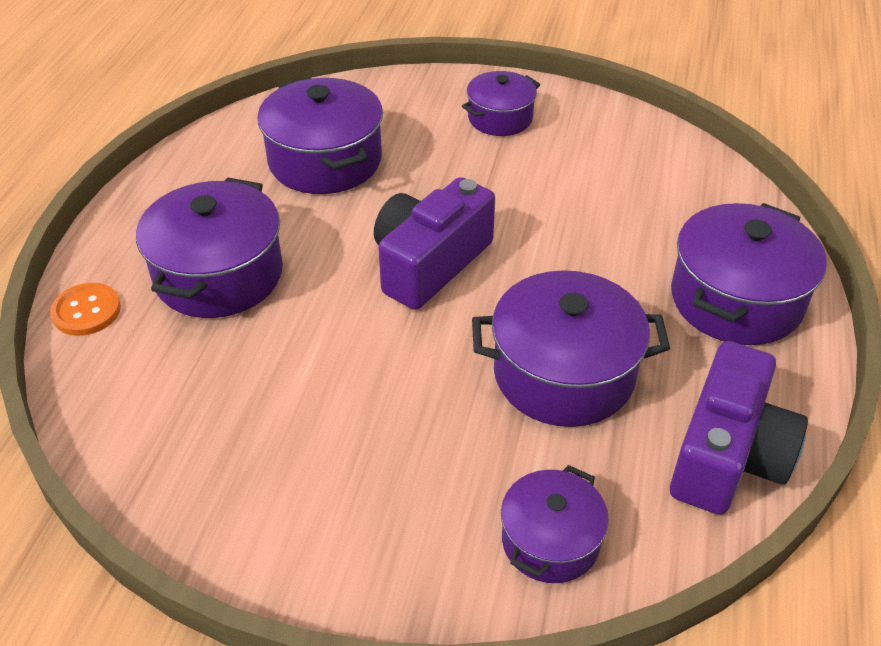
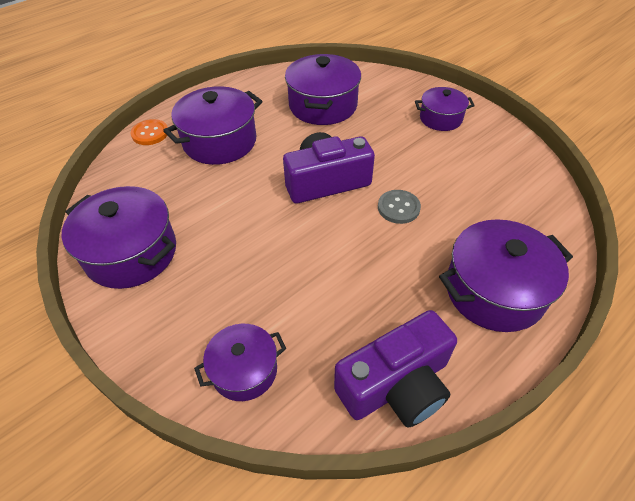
camera: 35 degrees right, 5 degrees up
(550, 255) = (398, 208): none -> grey button
(564, 374) = (342, 279): purple pot -> purple pot (131, 253)

